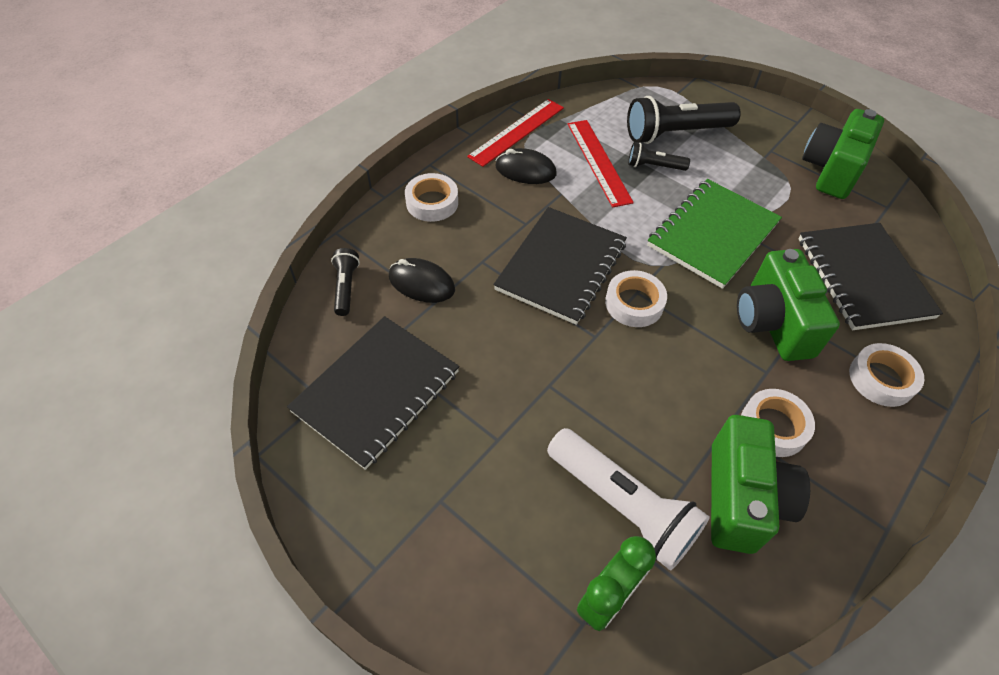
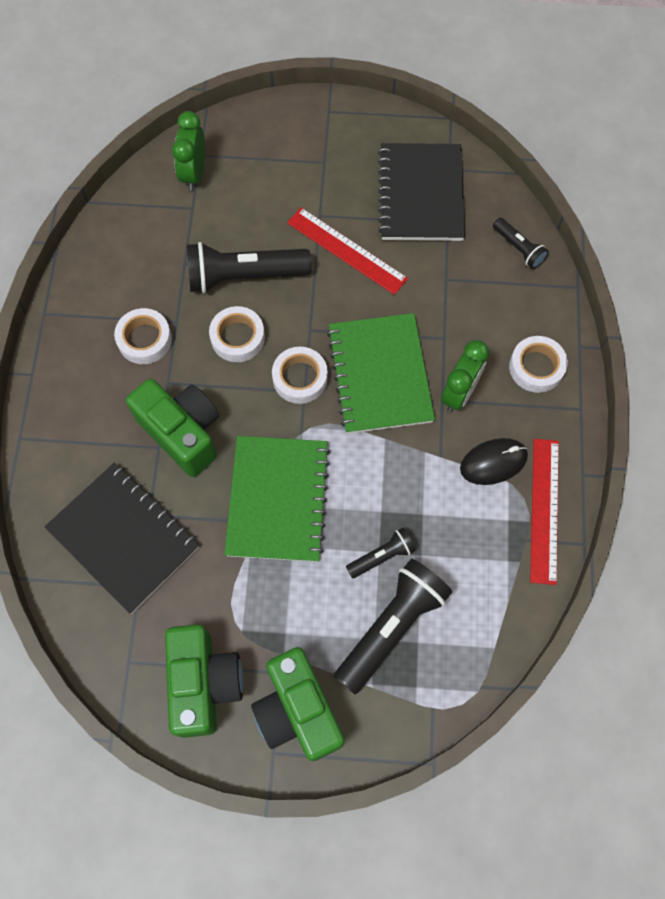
camera: 145 degrees right, 15 degrees up
(421, 283) = (469, 288): black mouse -> none
(508, 220) = (459, 393): none -> green clock
(561, 267) = (380, 375): black notebook -> green notebook
(599, 162) = (437, 524): red ruler -> red ruler (346, 251)
(622, 506) = (215, 225): white flashlight -> none
(626, 426) = (244, 276): none -> black flashlight
(742, 498) = (144, 275): green camera -> green camera (298, 711)
(881, 379) = (78, 433): white tape -> white tape (237, 337)

